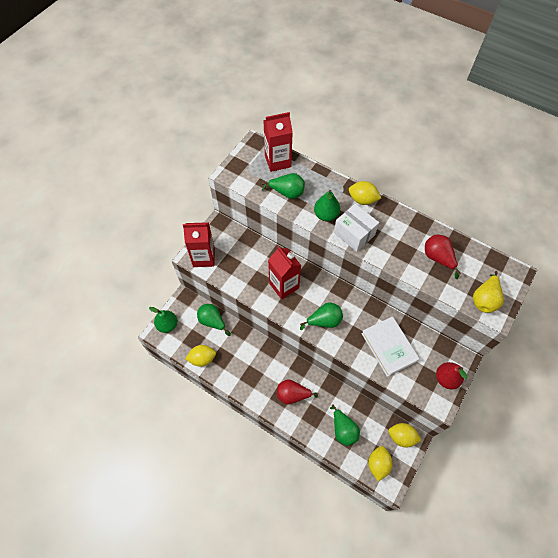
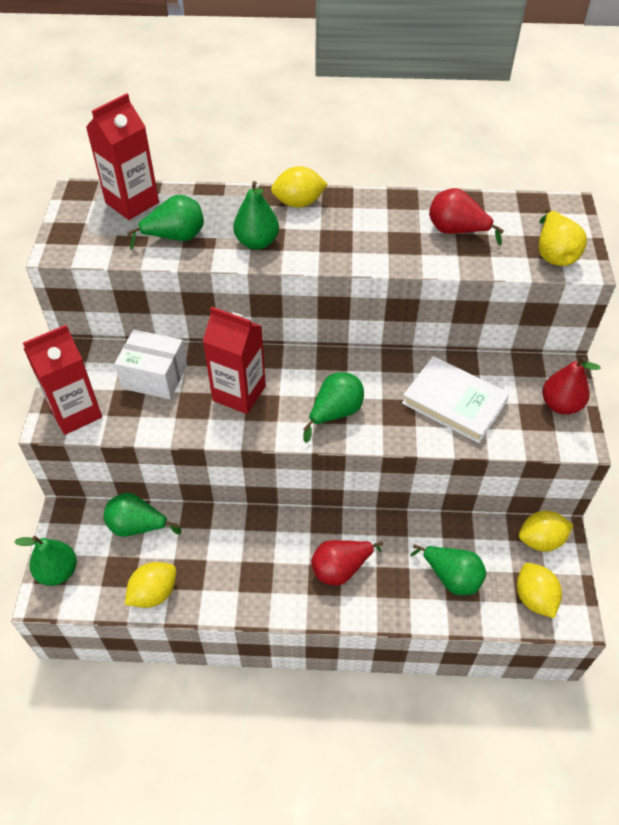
camera: 30 degrees left, 10 degrees down
(354, 234) = (316, 249): white box -> white box (155, 377)

